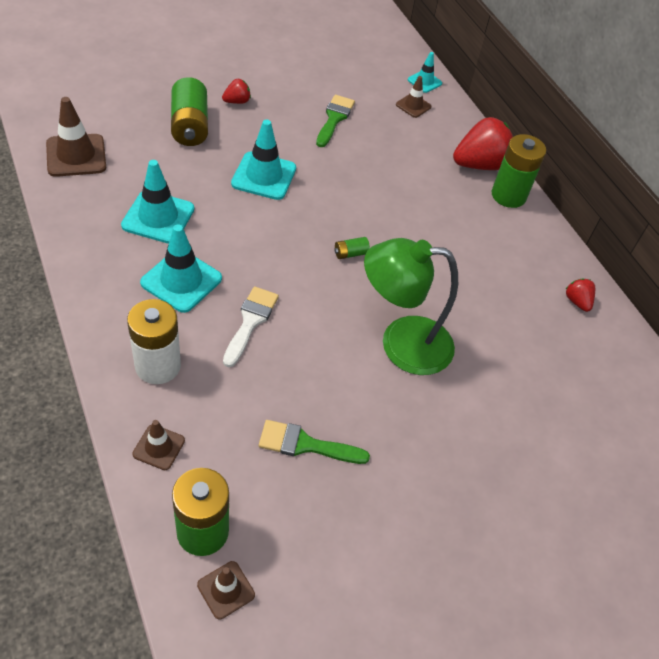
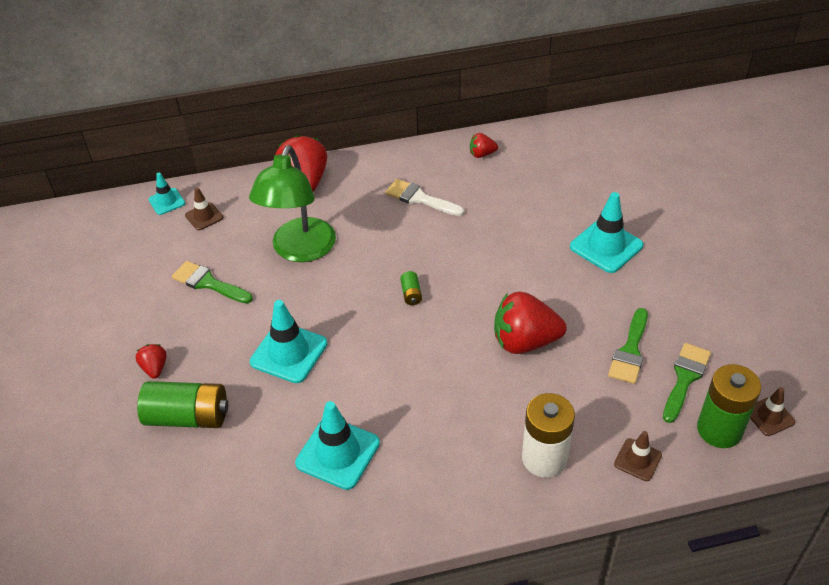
camera: 70 degrees left, 5 degrees down
(76, 155) = (216, 539): brown traffic cone -> none
(181, 281) = (434, 434): turquoise traffic cone -> turquoise traffic cone (606, 246)
(250, 322) = (492, 380): white brush -> white brush (420, 198)
(273, 499) = (685, 378): none -> green brush
(304, 347) = (525, 341): none -> red strawberry
(401, 344) = (523, 272): green lamp -> green lamp (300, 250)
(508, 195) = (350, 171): green battery -> none

